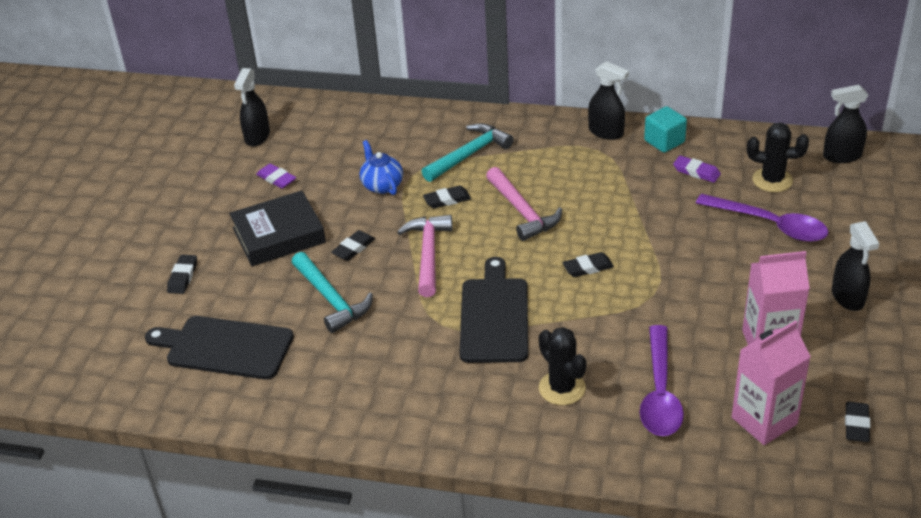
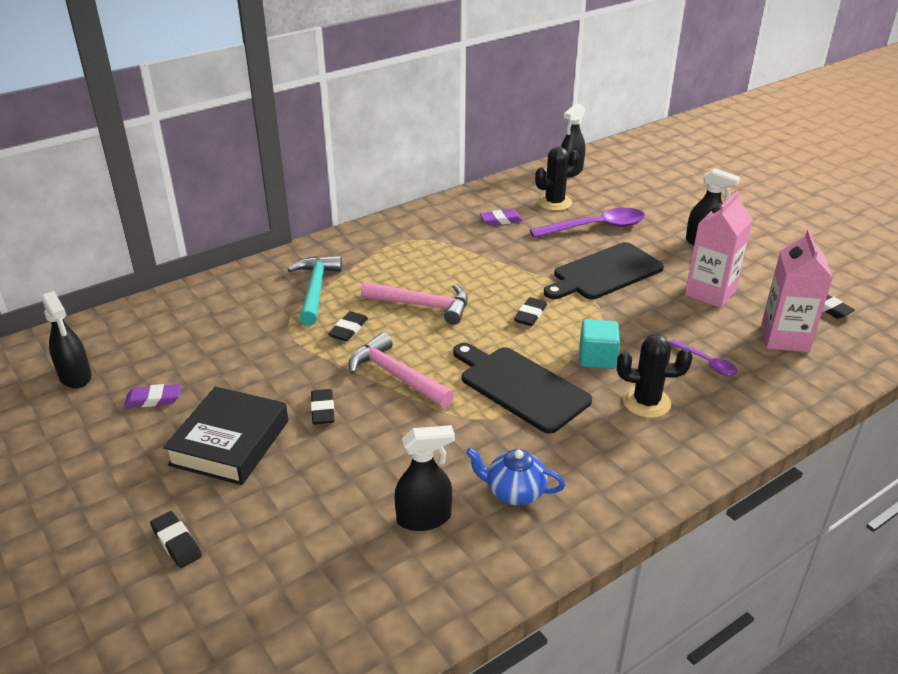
camera: 50 degrees left, 5 degrees down
(225, 347) = (325, 572): black cutting board -> black cutting board (604, 273)
(331, 299) = (366, 461): turquoise hammer -> none
(382, 185) = (272, 349): blue teapot -> blue teapot (514, 492)
(606, 132) = (399, 225): black spray bottle -> black spray bottle (424, 518)
(660, 393) = (706, 362): purple spoon -> purple spoon, size x0.52
(664, 141) = (450, 213): turquoise cube -> turquoise cube (597, 358)

